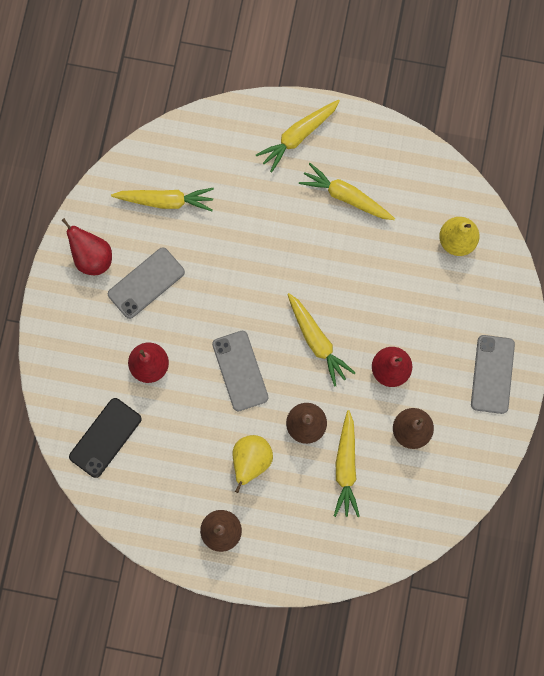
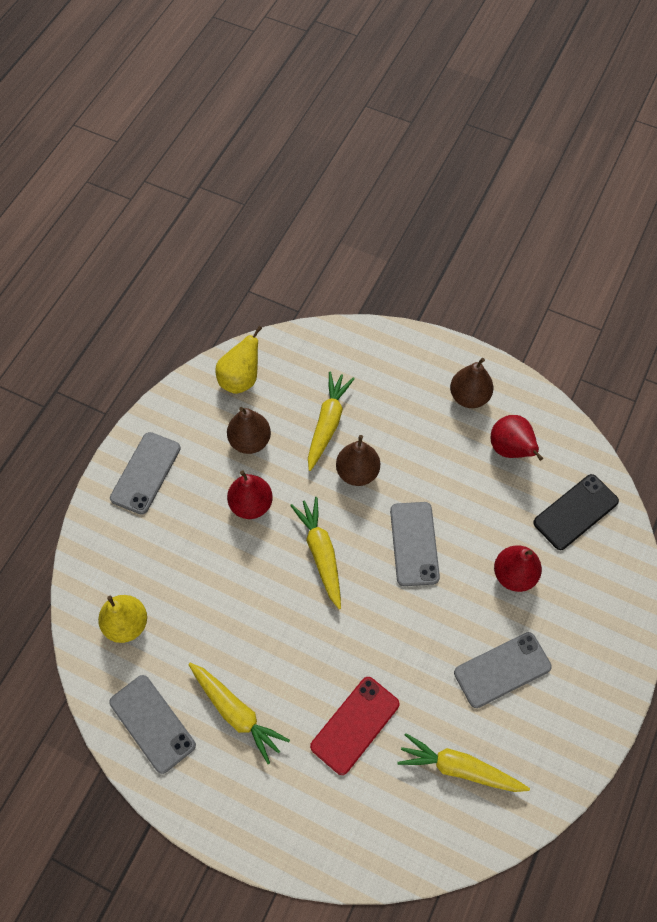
camera: 165 degrees left, 15 degrees down
(92, 257) = (563, 719): red pear -> red pear (510, 449)
(251, 460) = (424, 452): yellow pear -> yellow pear (240, 379)
(252, 211) = (355, 725): none -> red phone
(298, 136) = (271, 810): yellow carrot -> none
(407, 172) = (152, 723): none -> grey phone

